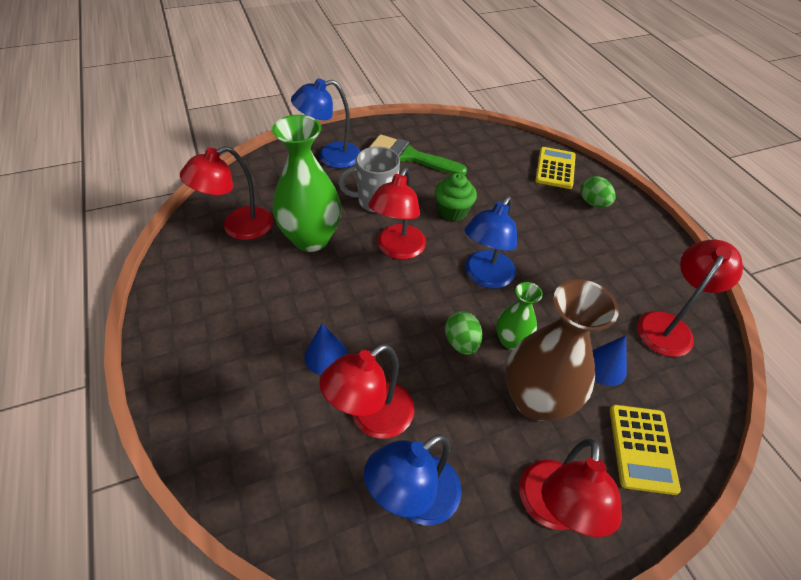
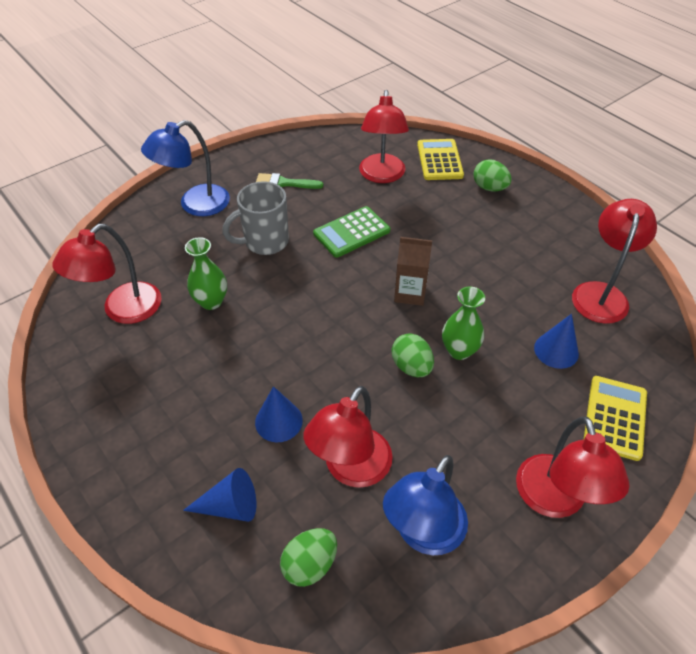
camera: 15 degrees left, 0 degrees up
(255, 417) = (230, 506): none -> blue cone
(302, 493) = (310, 564): none -> green egg
(311, 239) = (211, 301): green vase -> green vase, size x0.53
(397, 249) = (309, 288): red lamp -> red lamp (382, 176)
(411, 156) = (284, 183): green brush -> green brush, size x0.59
(453, 211) = (351, 232): green cupcake -> green calculator
(485, 277) = (410, 293): blue lamp -> brown carton
(535, 400) = (503, 402): brown vase -> none
(642, 448) = (615, 417): yellow calculator -> yellow calculator turned 150 degrees counterclockwise

